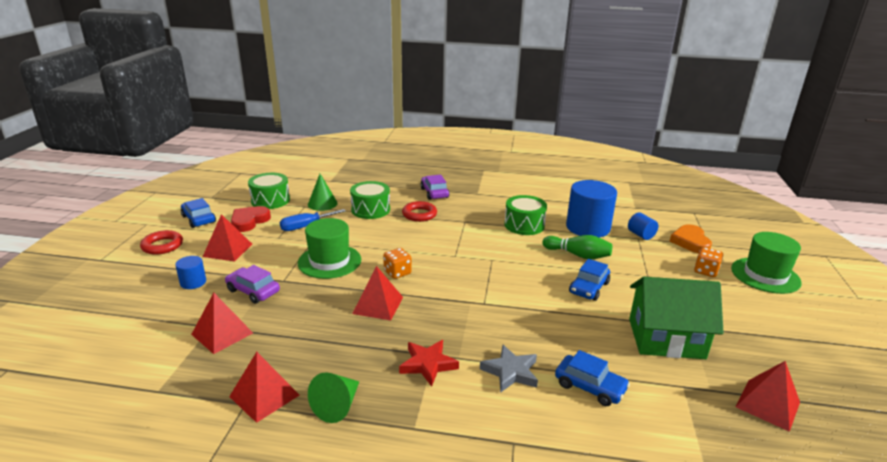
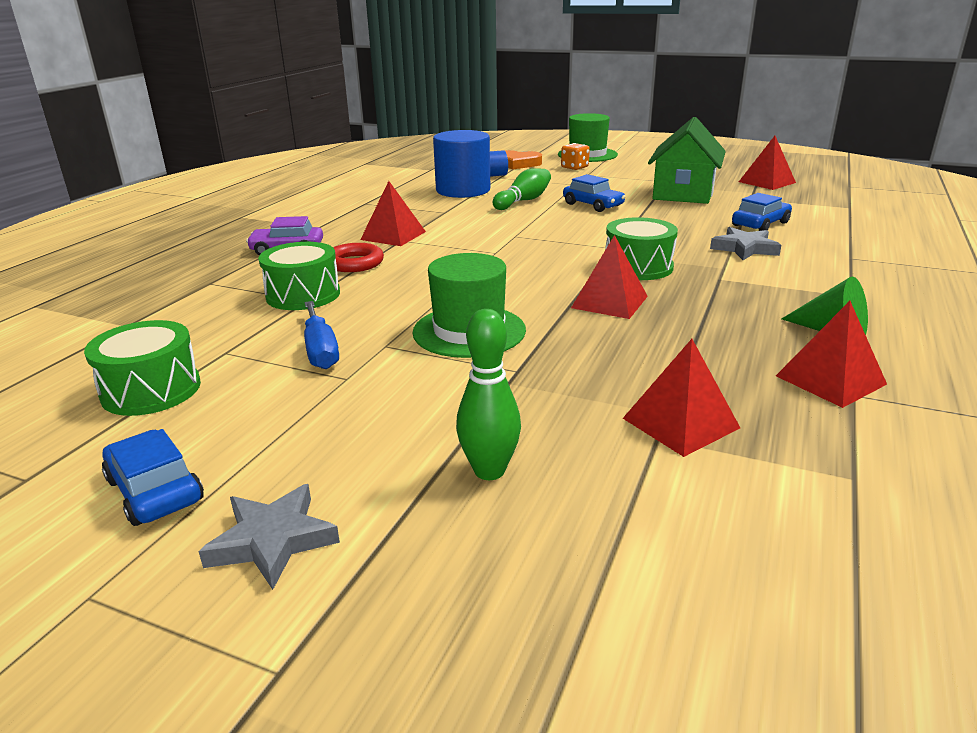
camera: 75 degrees left, 0 degrees up
(162, 246) = (272, 540): red ring -> grey star
(193, 282) = (489, 471): blue cylinder -> green bowling pin
(198, 219) = (155, 490): blue car -> blue car turned 75 degrees clockwise
(227, 250) = (363, 435): red pyramid -> red pyramid (393, 235)
(249, 221) = (239, 413): red heart -> none
(253, 291) = (545, 398): purple car -> none
(322, 204) = (233, 334): green cone -> none
(397, 272) = (526, 286): orange dice -> none
(428, 364) = (739, 282): red star -> none
(524, 225) = (436, 213): green drum -> green drum (638, 267)

